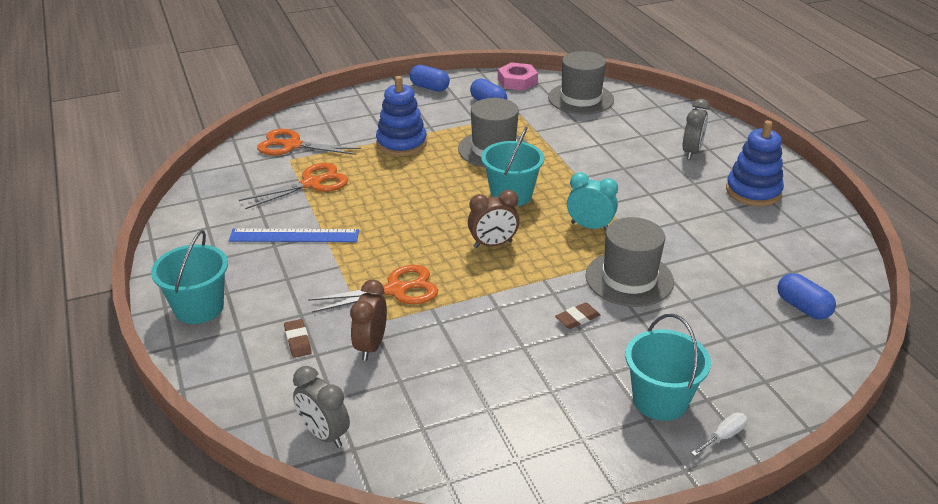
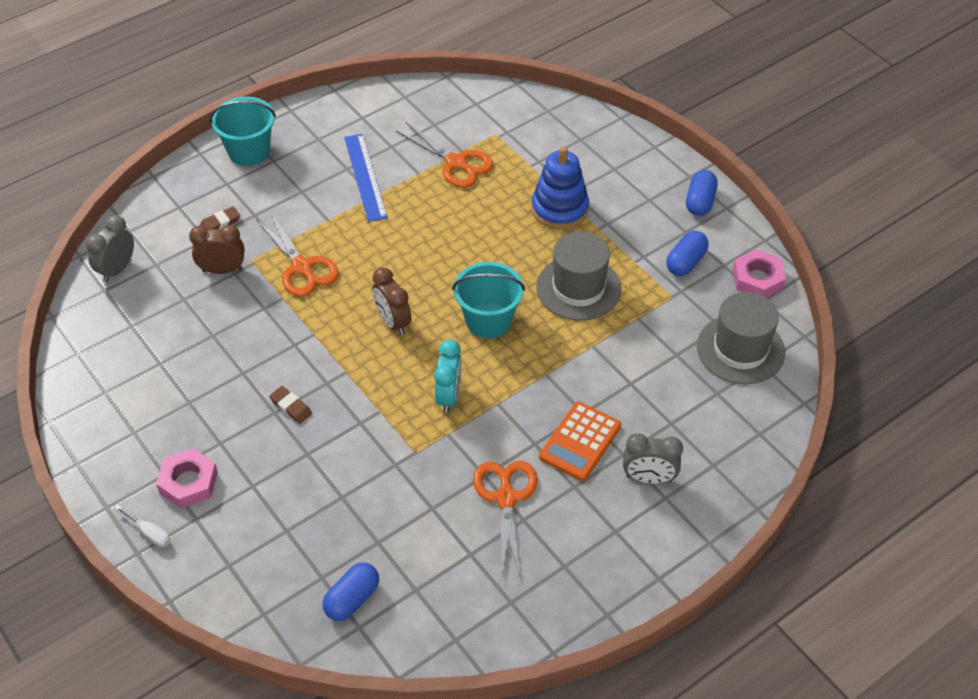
camera: 75 degrees right, 15 degrees up
(292, 145) = (521, 128): orange scissors -> orange scissors (506, 498)
(629, 278) = (364, 441): grey hat -> none
(651, 174) = (580, 442): none -> orange calculator
(660, 400) = (188, 482): turquoise bucket -> pink nut
(753, 191) = (576, 548): blue stacking toy -> none

